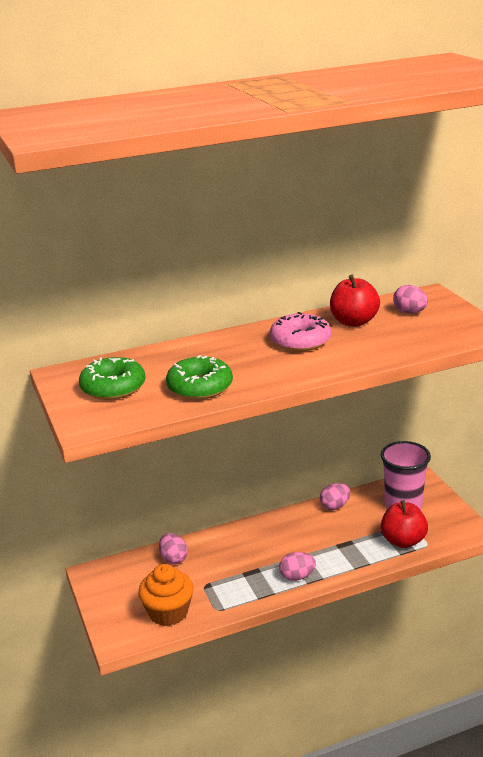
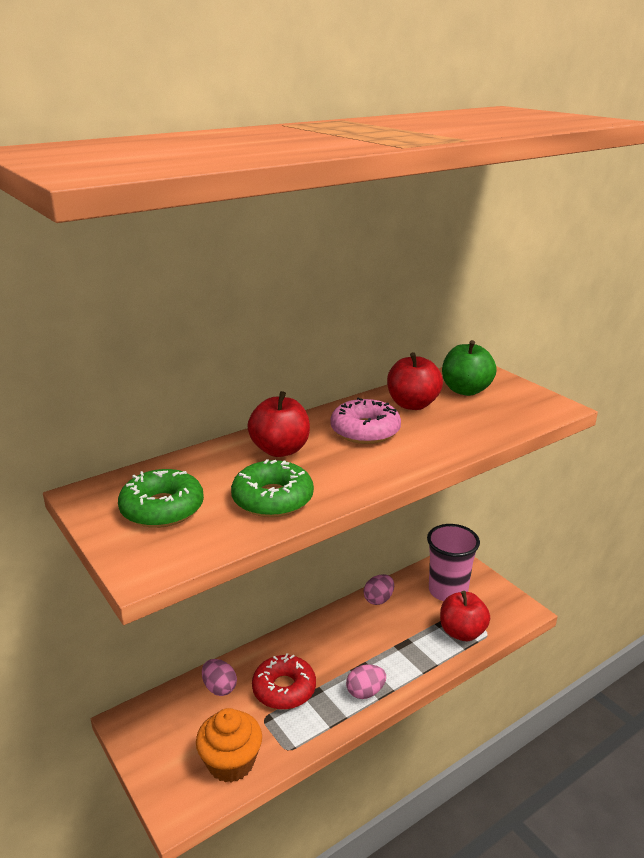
camera: 15 degrees left, 0 degrees up
(222, 351) = (280, 450): none -> red apple
(227, 566) = (284, 689): none -> red donut
(410, 312) = (466, 390): pink egg -> green apple

